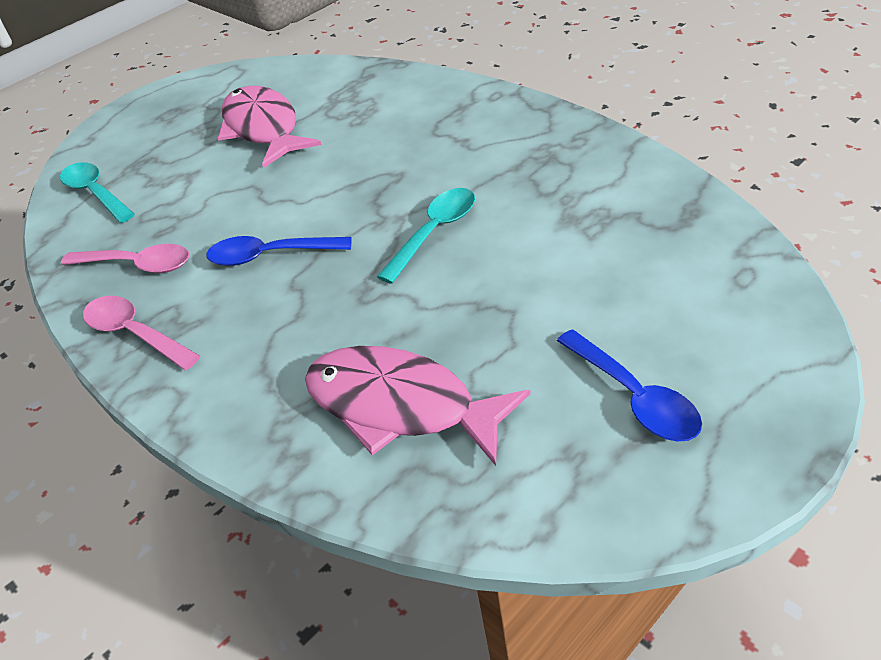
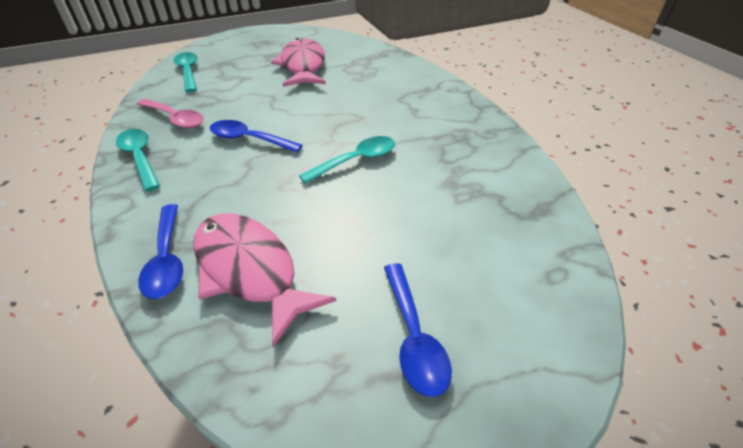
camera: 15 degrees right, 0 degrees up
(135, 333) = (140, 158): pink spoon -> turquoise spoon
(286, 435) = (167, 259): none -> blue spoon

